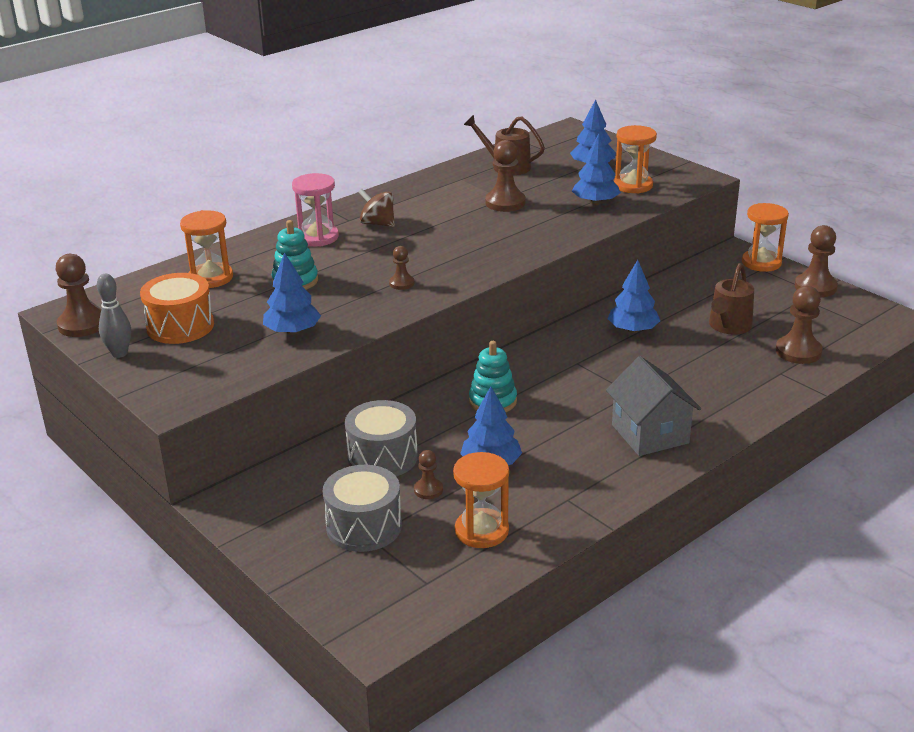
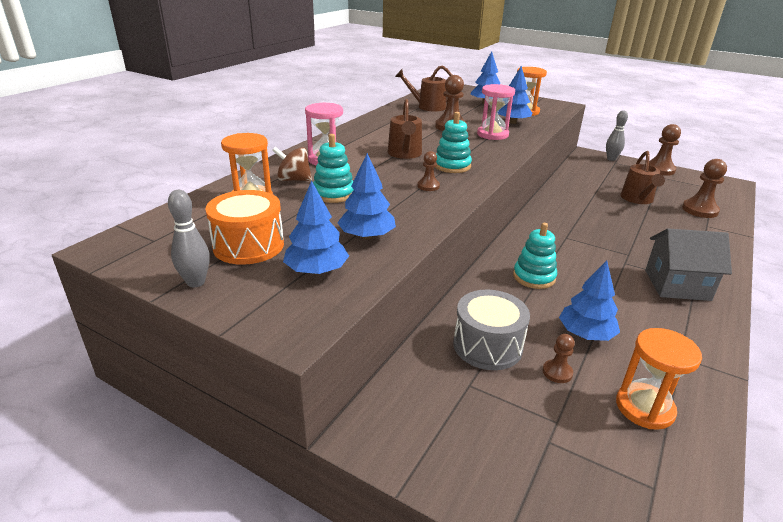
camera: 20 degrees left, 0 degrees up
(82, 324) = (136, 257): brown pawn -> none
(364, 526) = (533, 429): grey drum -> none
(377, 223) = (367, 147): brown spinning top -> brown spinning top (294, 180)
(412, 238) = (405, 154): none -> brown watering can
(452, 260) = (452, 166): none -> turquoise stacking toy
(547, 220) = (492, 134): none -> pink hourglass
(633, 330) = (579, 209): blue tree -> blue tree (316, 271)
(650, 434) = (677, 285): grey house -> grey house turned 45 degrees counterclockwise
(761, 263) = (611, 159): orange hourglass -> grey bowling pin

